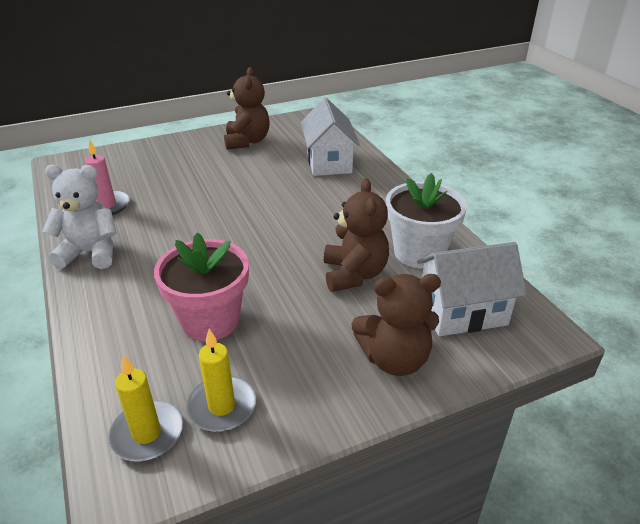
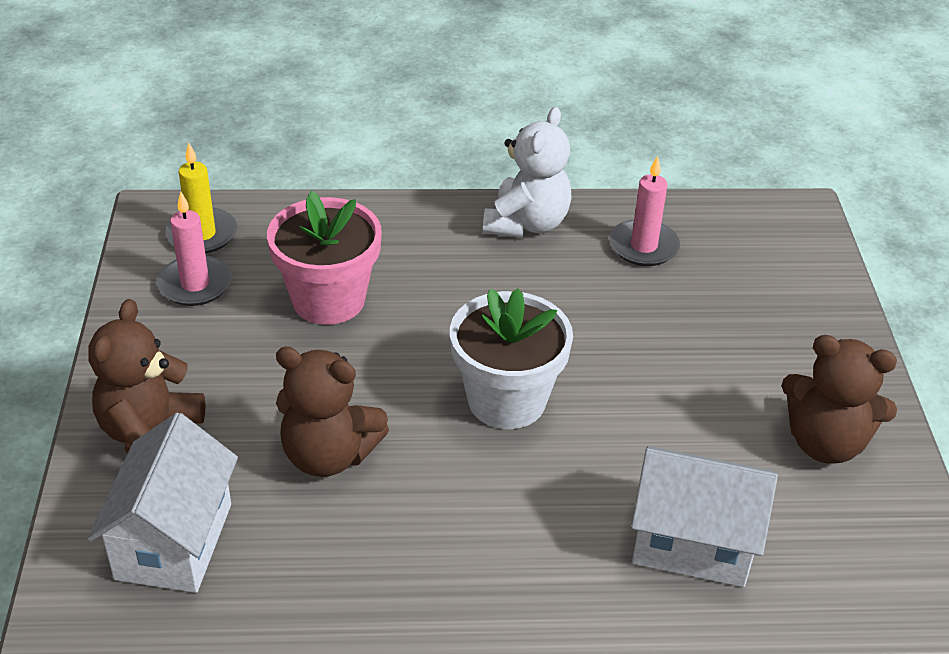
camera: 110 degrees right, 5 degrees up
(222, 406) = (195, 284): yellow candle -> pink candle
(419, 253) = (331, 554): white flower pot -> white flower pot (506, 400)

